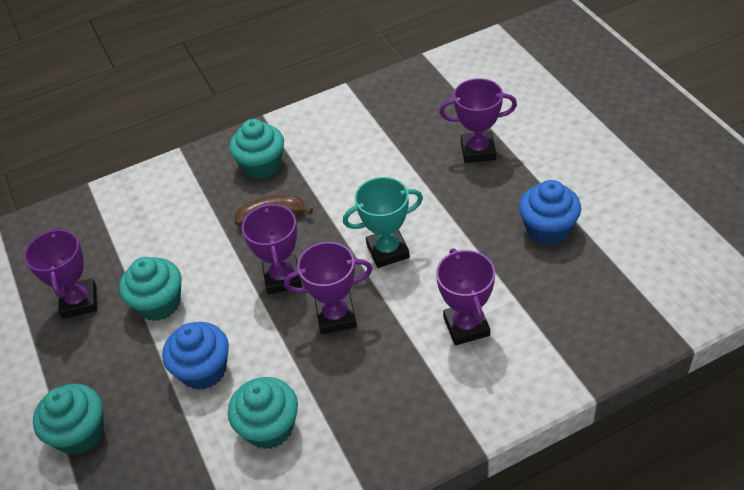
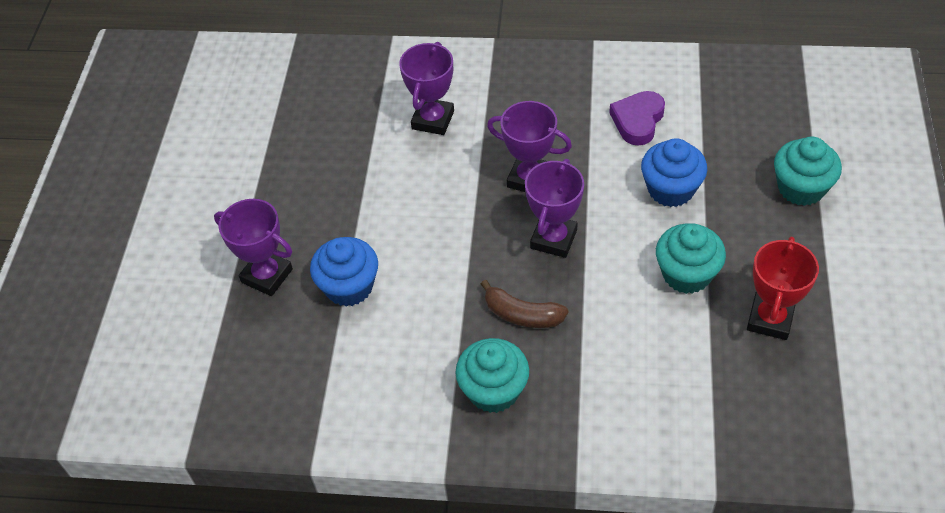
camera: 150 degrees left, 5 degrees up
(79, 302) = (770, 319): purple trophy -> red trophy
(269, 427) = (638, 121): turquoise cupcake -> purple heart
(387, 251) = (441, 215): turquoise trophy -> none
(548, 229) = (293, 163): blue cupcake -> blue cupcake (349, 287)

